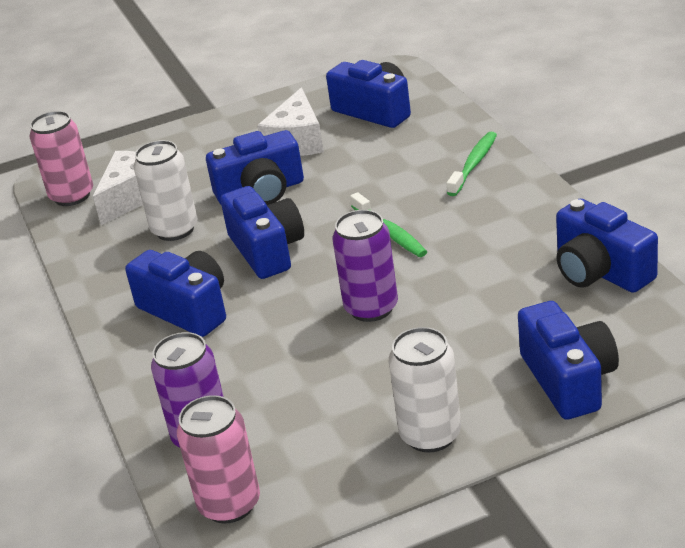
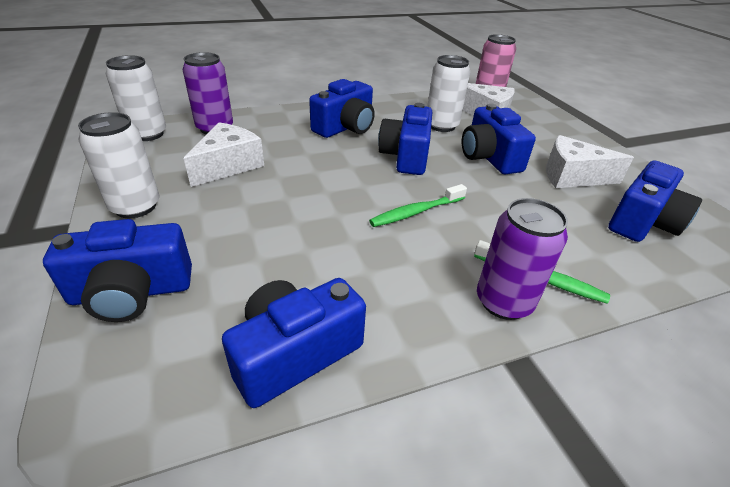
camera: 85 degrees right, 5 degrees up
(229, 504) = (147, 134): pink can -> white can
(267, 250) = (406, 156): blue camera -> blue camera turned 120 degrees clockwise
(316, 389) = (228, 165): none -> white cheese
(371, 308) = (309, 194): purple can -> purple can (503, 302)

